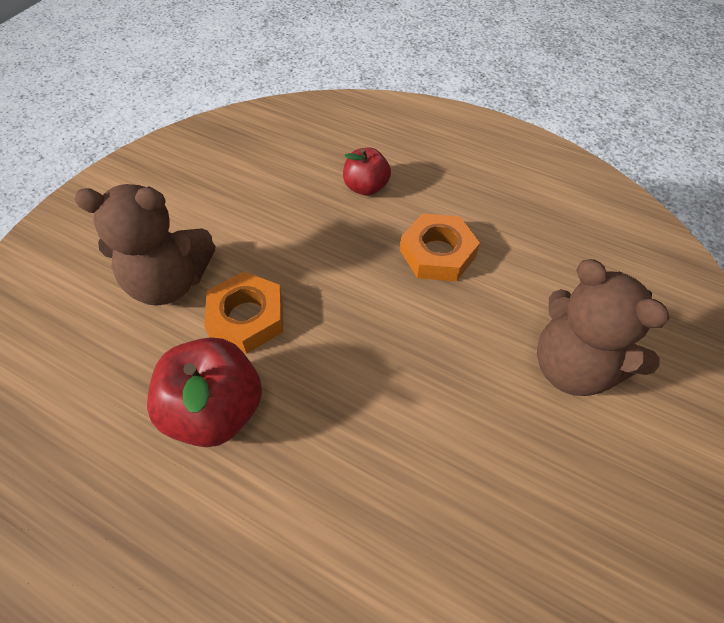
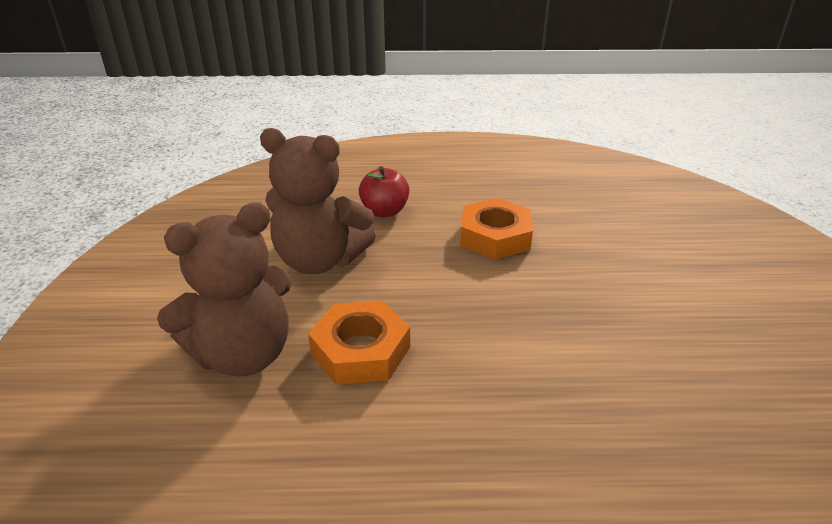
camera: 30 degrees left, 20 degrees down
(215, 411) = (401, 444): red apple -> none
(573, 367) = (677, 271): brown teddy bear -> brown teddy bear (319, 260)

